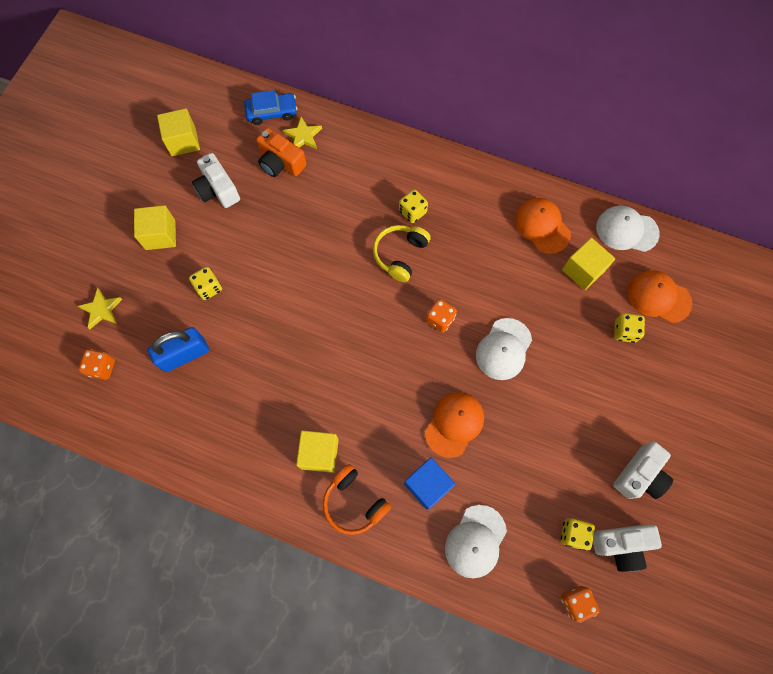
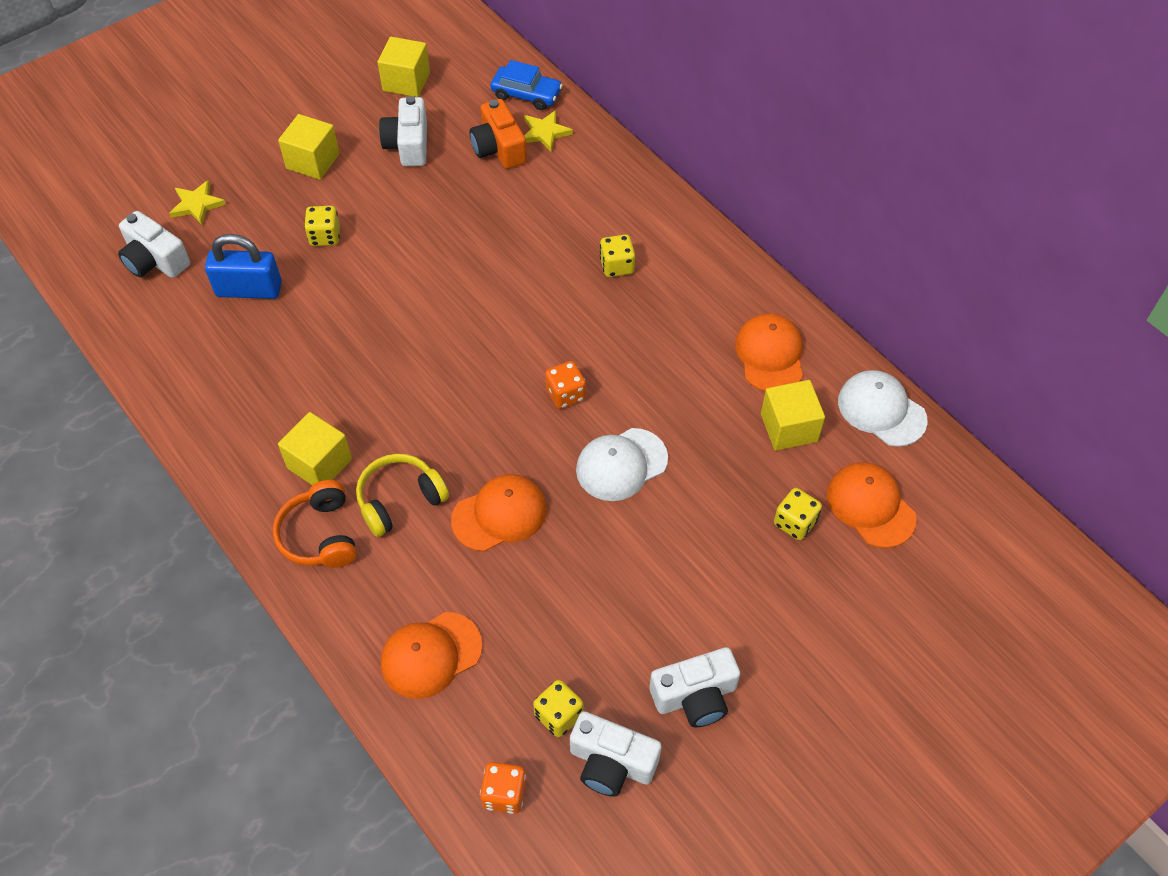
camera: 30 degrees right, 15 degrees down
(102, 367) = (155, 260): orange dice -> white camera
(400, 255) = (568, 304): yellow headphones -> yellow headphones (400, 500)
(427, 485) = (419, 563): blue cube -> none
(475, 541) = (431, 655): white cap -> orange cap

